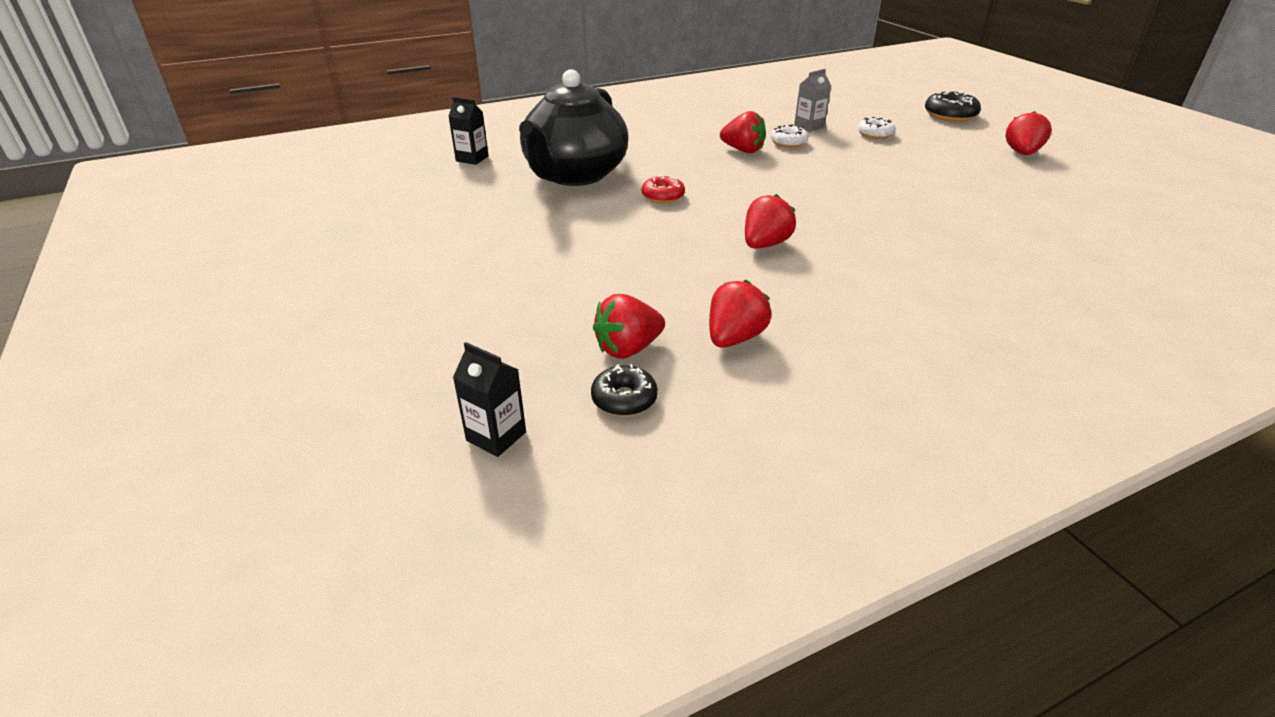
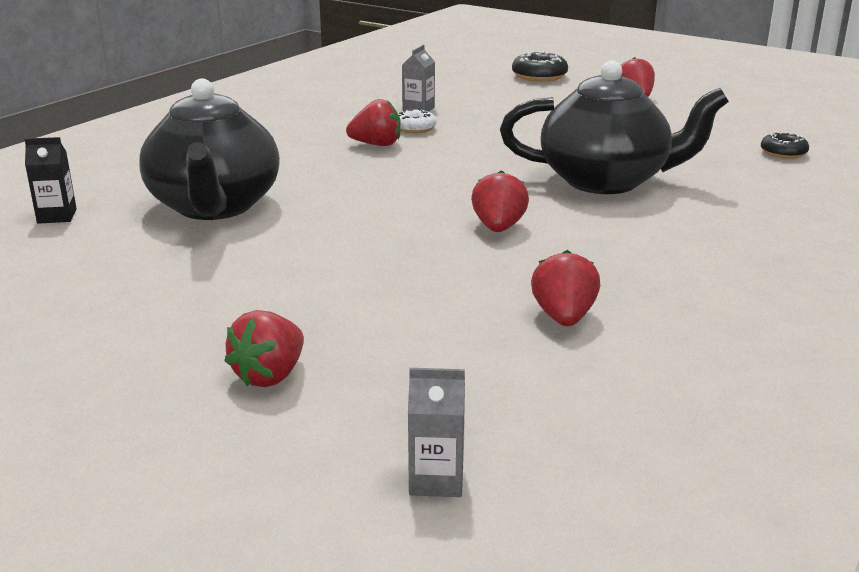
camera: 30 degrees left, 10 degrees down
(496, 436) = (436, 480): black carton -> grey carton
(624, 399) = (524, 402): black donut -> black donut (783, 153)
(628, 349) = (475, 357): red strawberry -> red strawberry (270, 375)
(663, 196) = (343, 206): red donut -> none
(875, 134) = (490, 105): white donut -> none
(907, 225) = (606, 181): none -> black teapot

